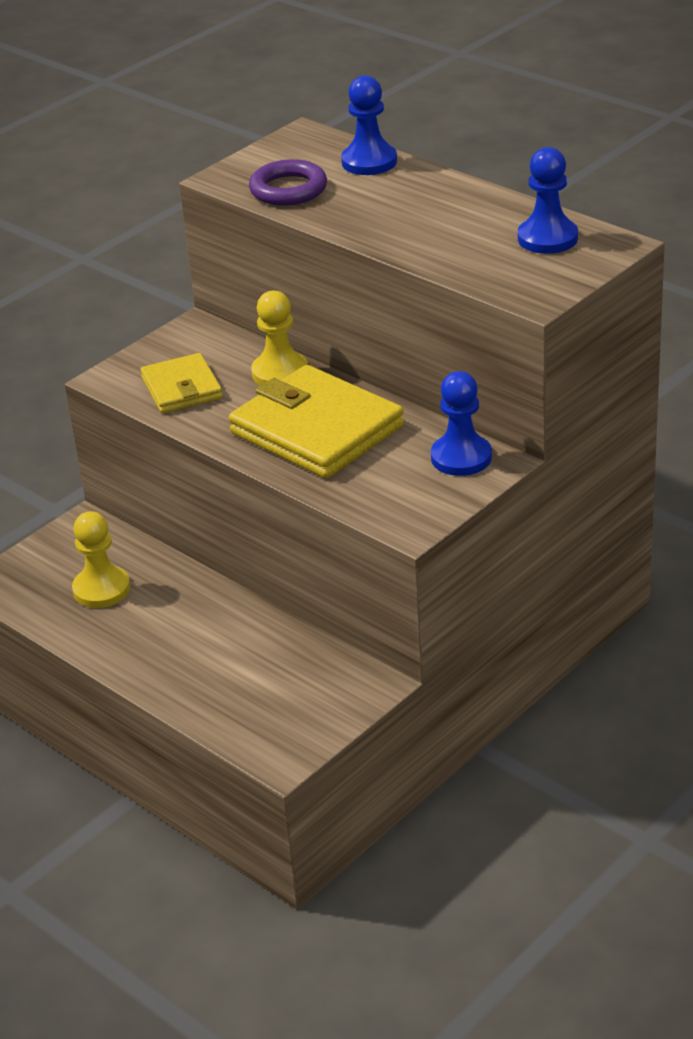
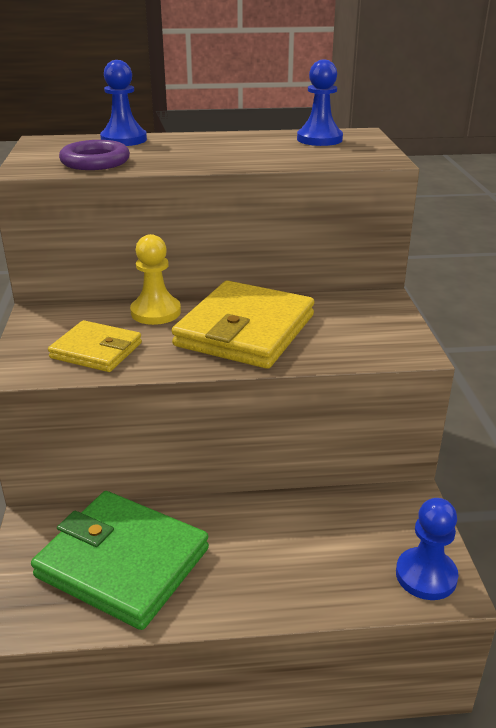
camera: 50 degrees left, 5 degrees down
(101, 589) = (123, 562): yellow pawn -> green wallet
(316, 430) = (245, 330): yellow wallet -> yellow wallet turned 60 degrees counterclockwise
(461, 457) = (361, 305): blue pawn -> blue pawn (426, 575)

